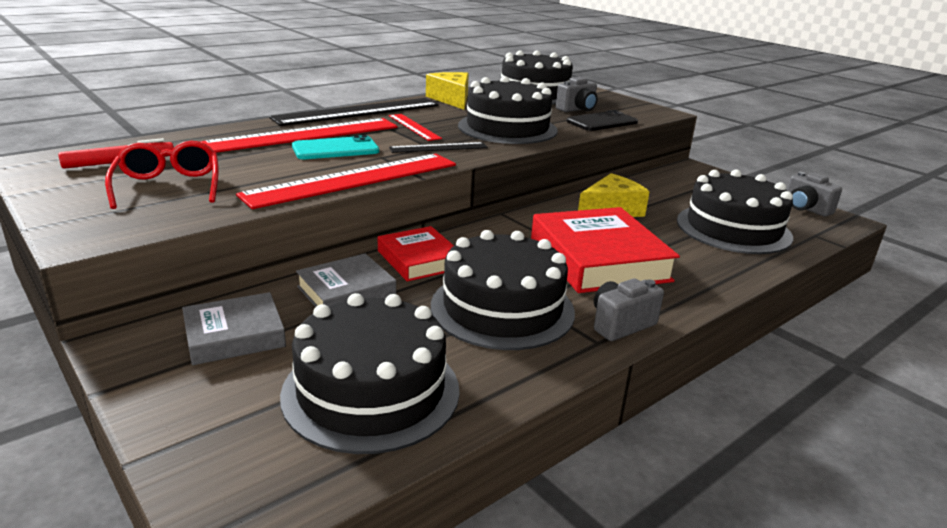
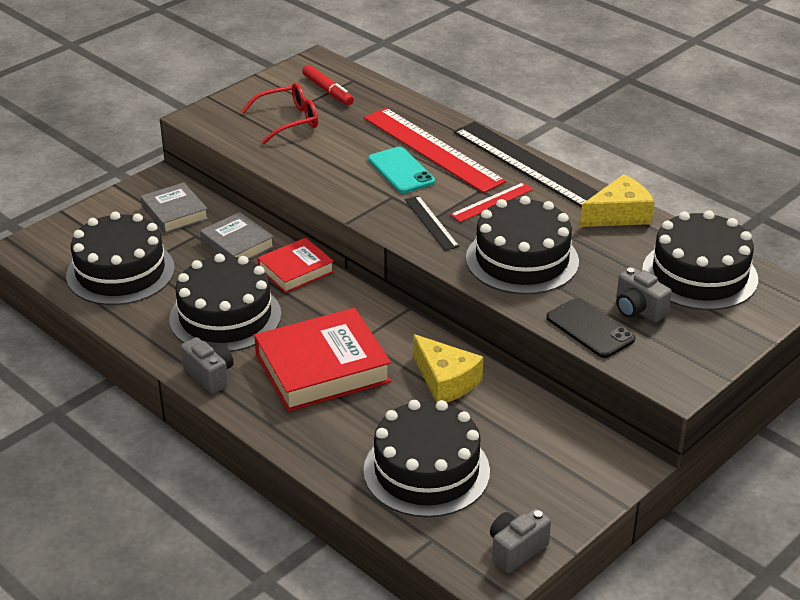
camera: 85 degrees right, 10 degrees up
(354, 179) = (329, 191): red ruler -> none

